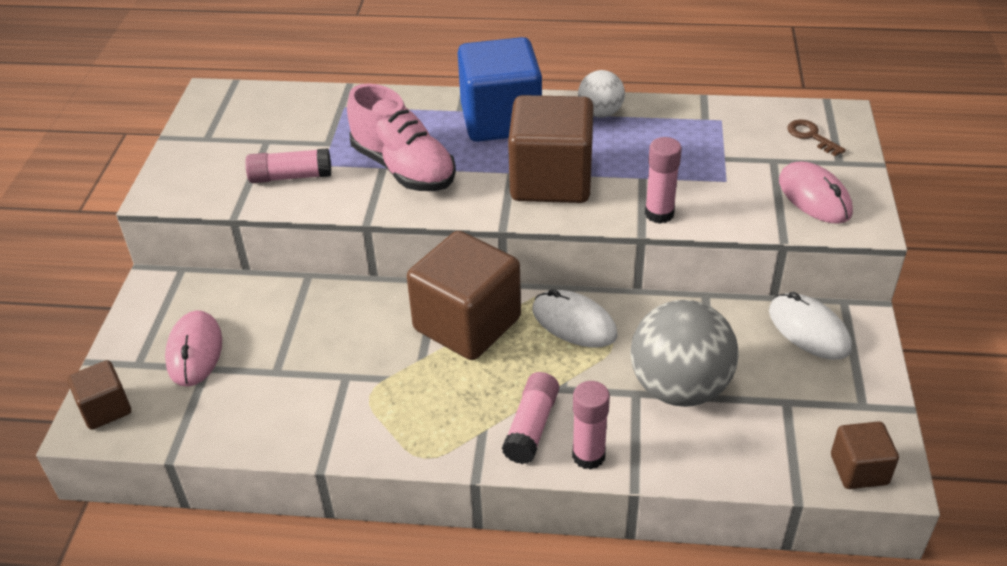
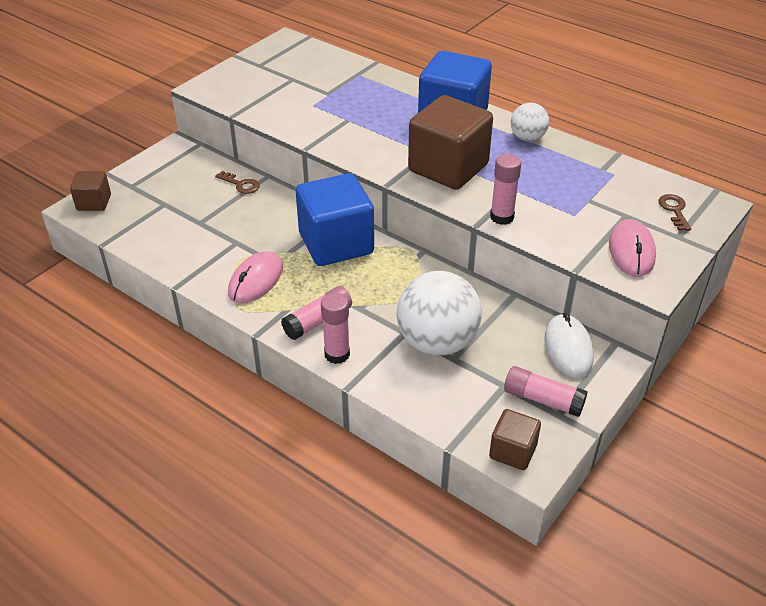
camera: 30 degrees right, 0 degrees up
(195, 351) = (166, 192): pink mouse -> pink mouse (256, 280)
(284, 300) = (240, 184): none -> brown key
(290, 177) = (286, 105): pink glue stick -> pink glue stick (543, 399)
(403, 168) = (359, 125): pink shoe -> none
(467, 324) = (336, 244): brown cube -> blue cube
(574, 323) = (405, 272): white mouse -> none
(679, 387) = (437, 342): grey ball -> white ball

